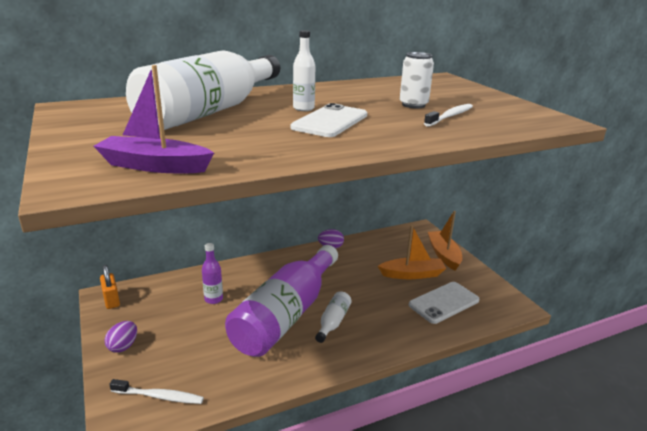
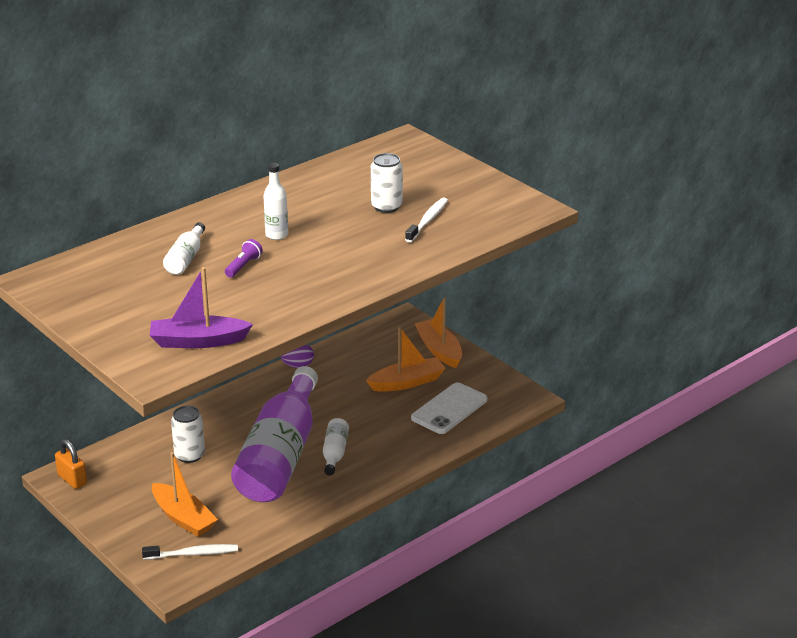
camera: 15 degrees left, 5 degrees up
(123, 346) = (123, 520): purple egg -> none
(174, 356) = (183, 518): none -> orange boat
(210, 111) = (186, 258): white bottle -> white bottle, size x0.40
(213, 299) = (189, 455): purple bottle -> white can
(257, 122) = (243, 266): none -> purple flashlight
(330, 121) = (314, 252): white phone -> none

